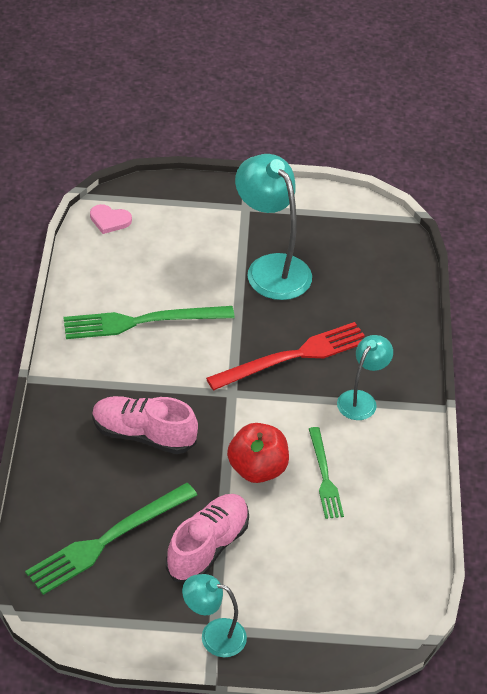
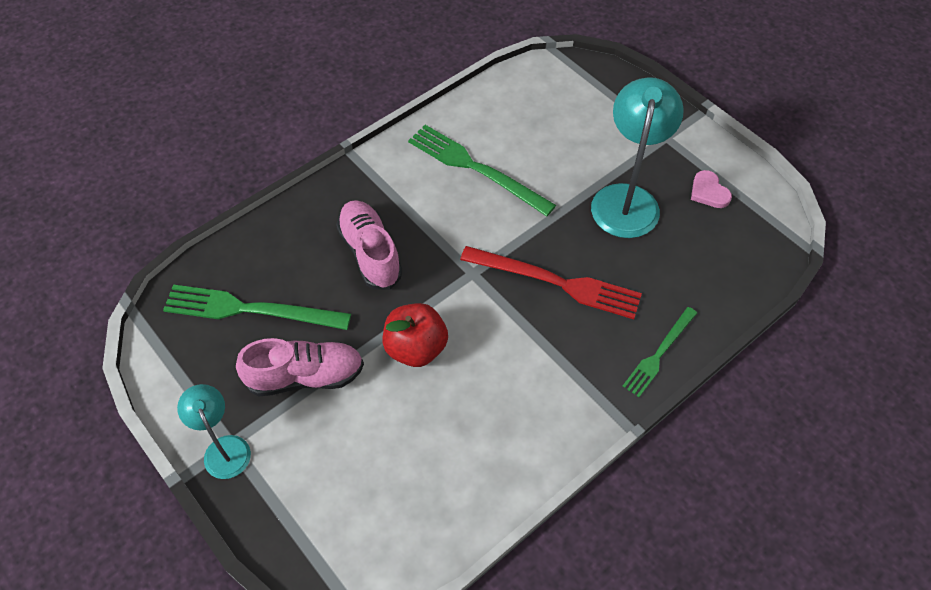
camera: 50 degrees right, 10 degrees up
(109, 220) = (547, 78): pink heart -> pink heart (708, 192)
(324, 476) = (459, 399): green fork -> green fork (659, 353)
(361, 399) = (567, 362): turquoise lamp -> none

